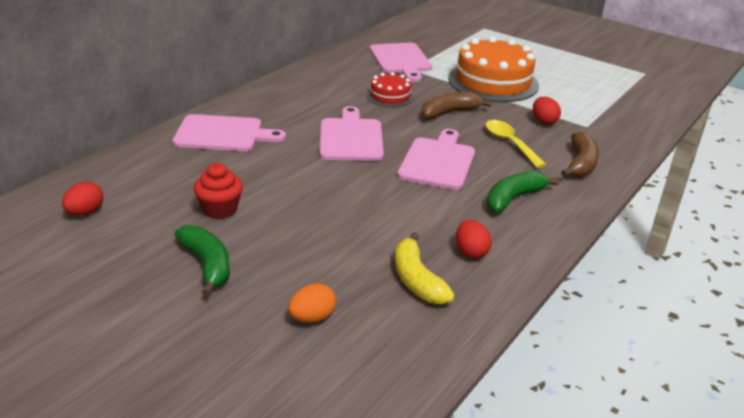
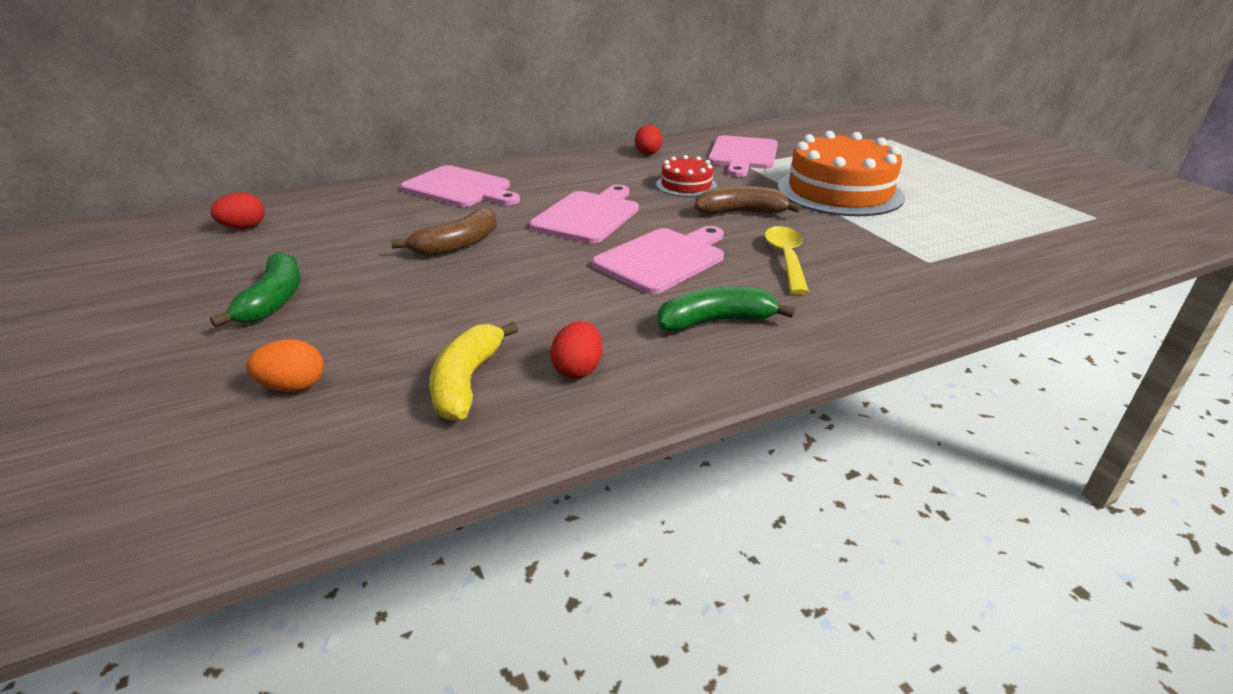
camera: 30 degrees right, 0 degrees up
(220, 209) = (360, 253): red cupcake -> none
(544, 121) = (865, 244): red egg -> red egg (648, 153)
(580, 164) = (868, 303): brown banana -> brown banana (457, 245)

